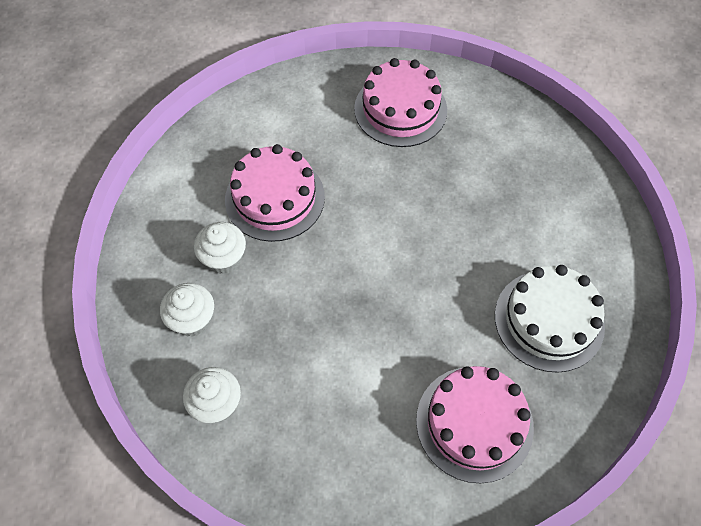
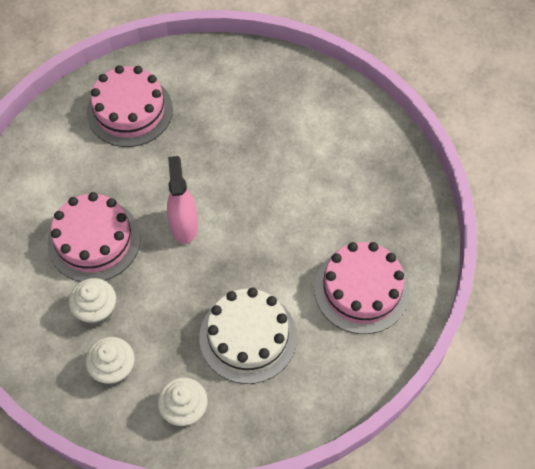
camera: 40 degrees left, 0 degrees up
(360, 240) = (184, 226): none -> pink spray bottle
(549, 320) = (353, 189): white cake -> white cake (248, 337)

